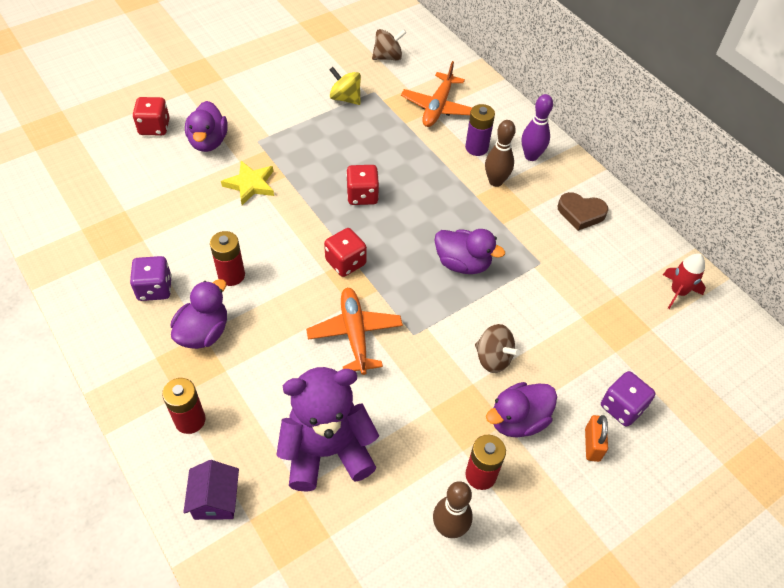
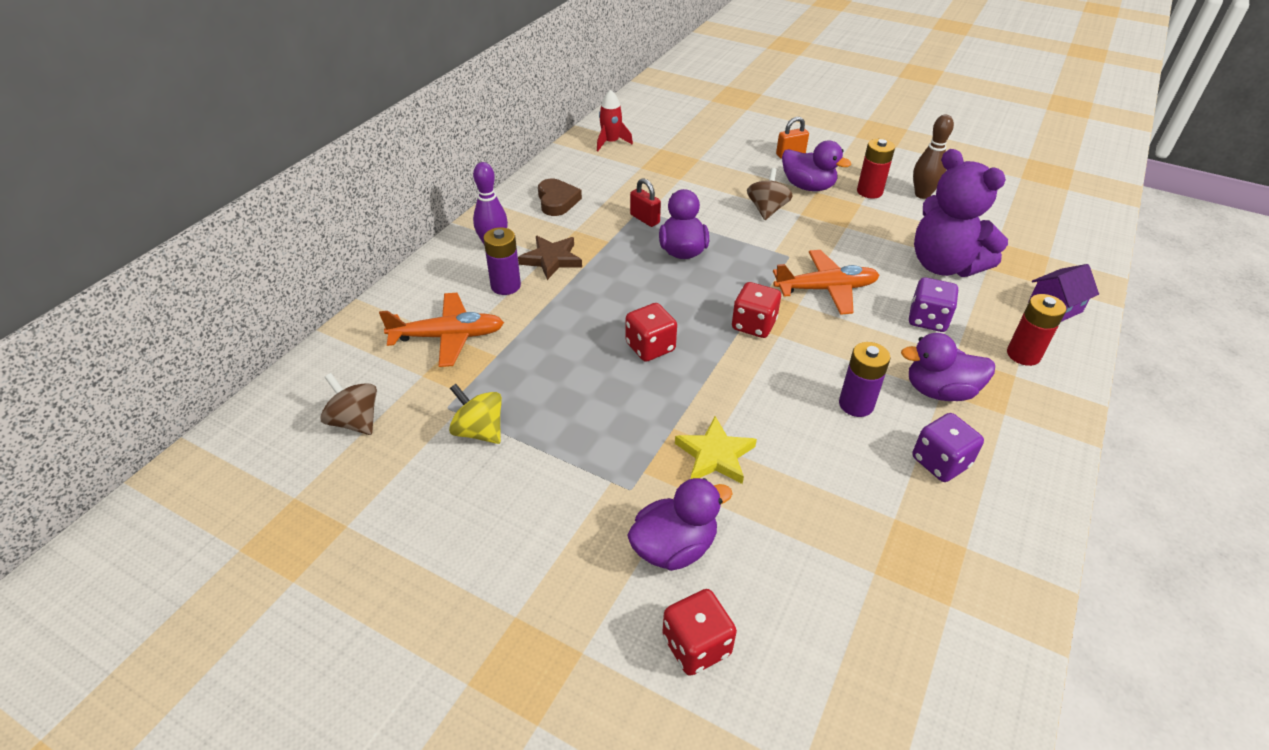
camera: 115 degrees left, 10 degrees down
(231, 275) = (856, 404): red battery -> purple battery
(345, 98) = (479, 431): yellow spinning top -> yellow spinning top turned 120 degrees clockwise
(355, 334) = (826, 289): orange plane -> orange plane turned 150 degrees counterclockwise
(495, 181) = (551, 259): brown bowling pin -> brown star
(523, 259) = (645, 219): none -> red padlock
(622, 407) = (746, 148): purple dice -> purple dice (927, 320)

